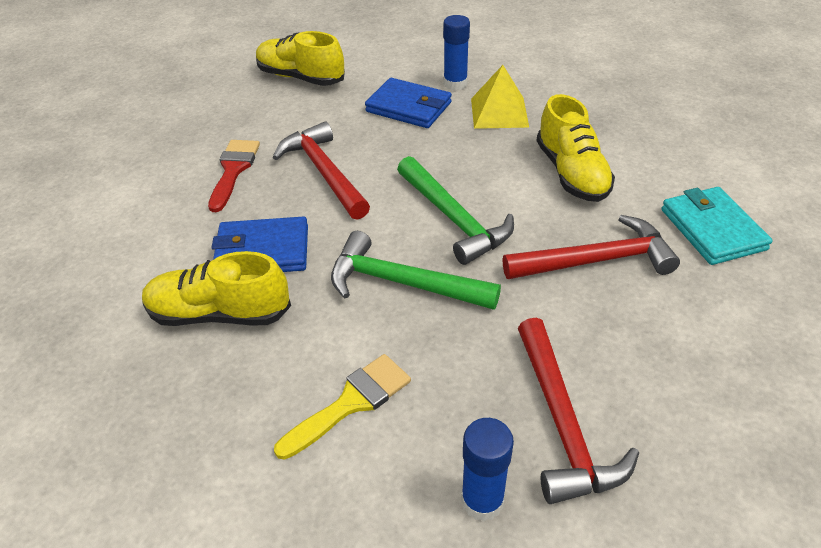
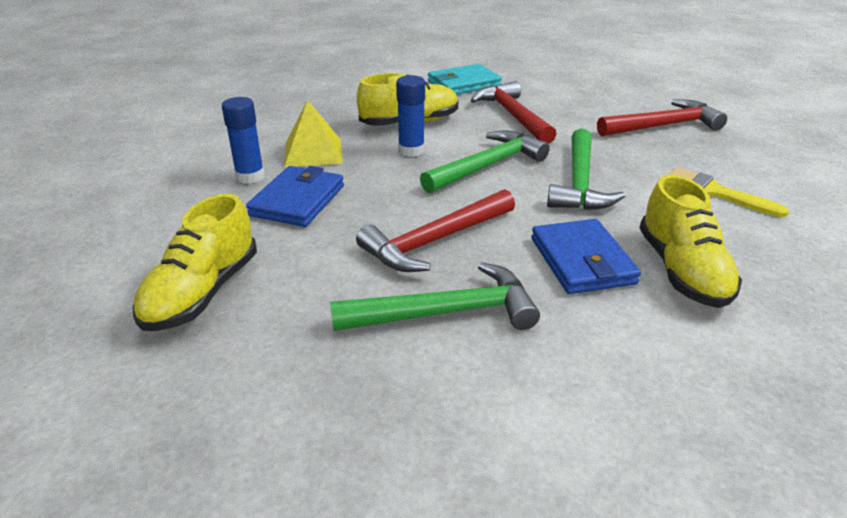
camera: 100 degrees left, 10 degrees down
(233, 170) = (446, 312): red brush -> green hammer
(482, 501) = (738, 146): blue glue stick -> blue glue stick (411, 151)

